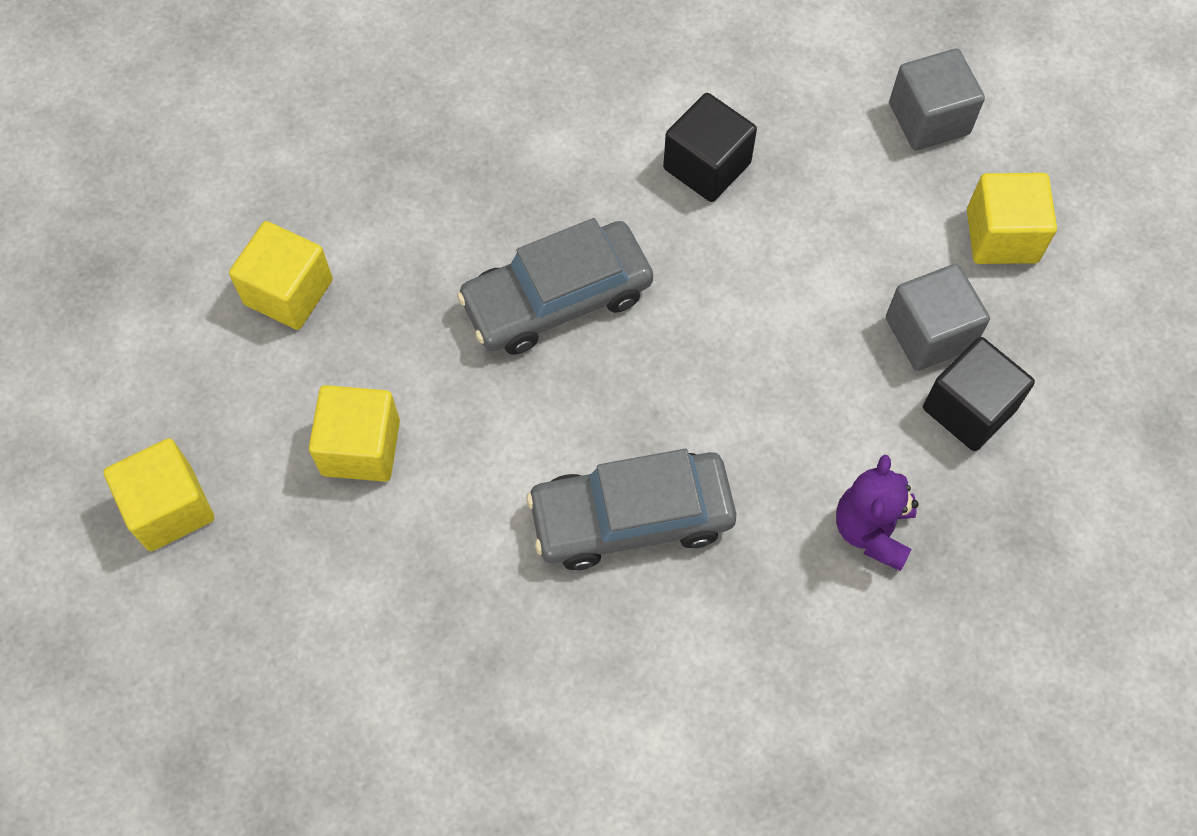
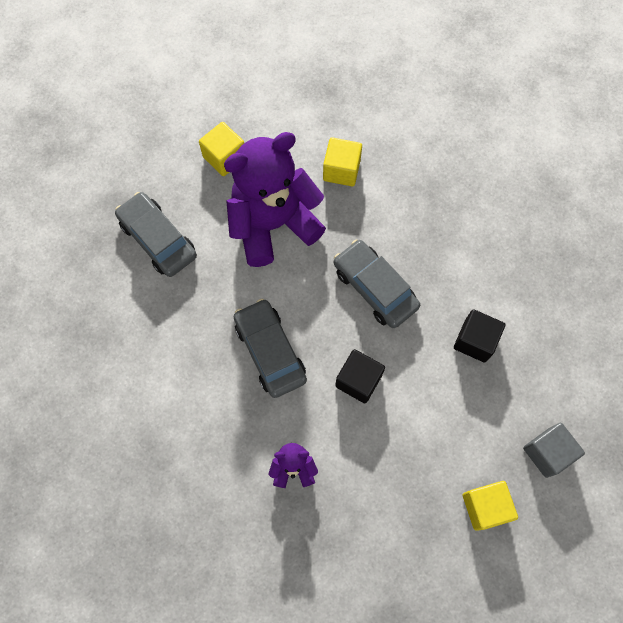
camera: 75 degrees right, 5 degrees up
(312, 689) = (158, 239): none -> grey car
(360, 447) = (273, 224): yellow cube -> purple teddy bear
(929, 333) = (412, 477): grey cube -> none
(969, 408) = (374, 506): black cube -> black cube (358, 380)

